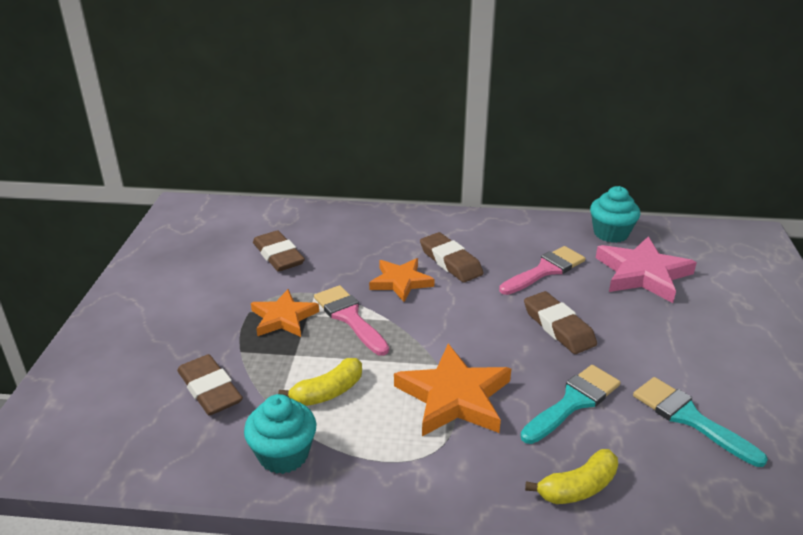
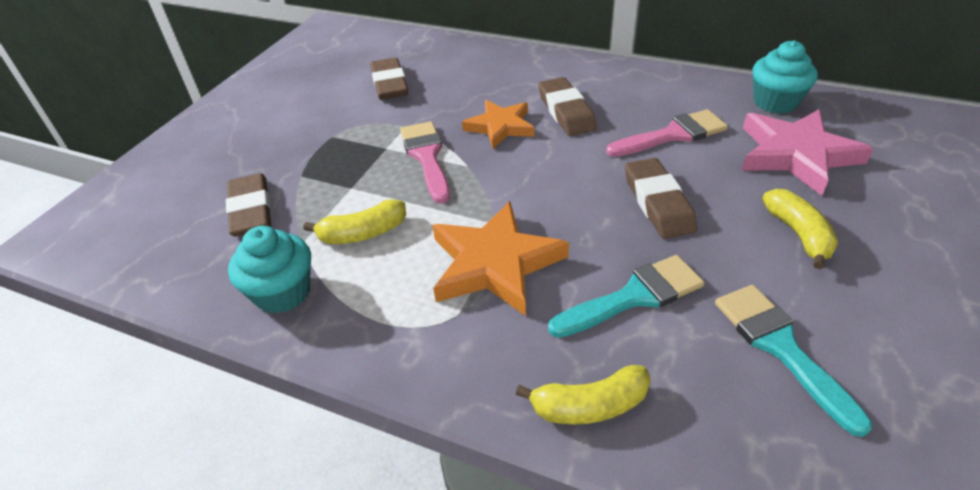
camera: 20 degrees right, 10 degrees up
(283, 318) = (360, 148): orange star -> none
(668, 334) = (798, 234): none -> yellow banana

